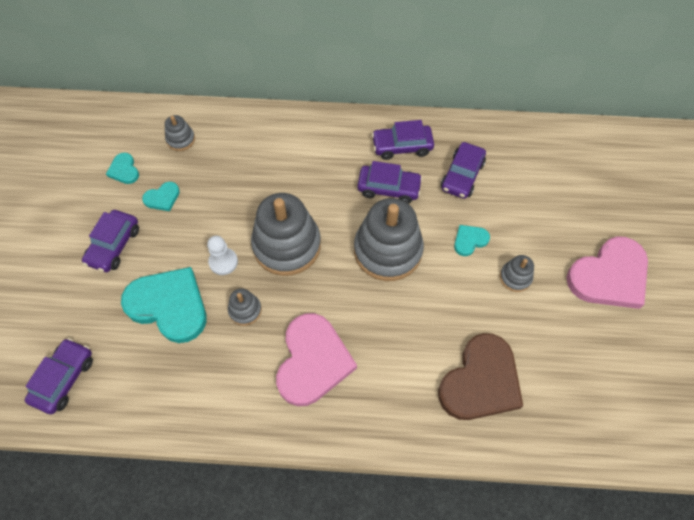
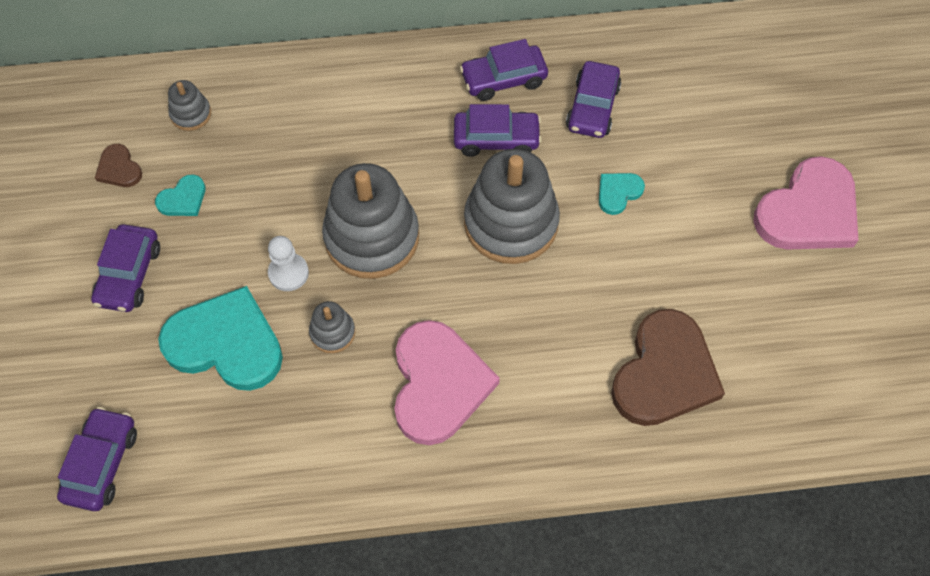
camera: 10 degrees left, 0 degrees up
(124, 170) = (119, 168): turquoise heart -> brown heart
(515, 277) = (687, 232): grey stacking toy -> none

